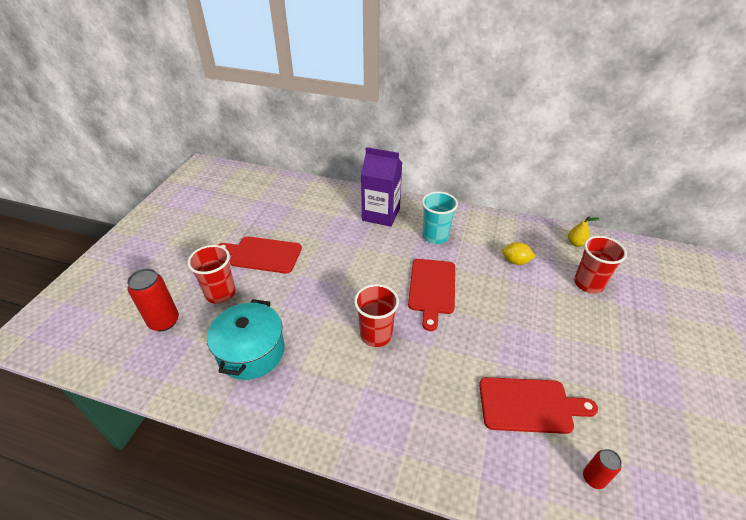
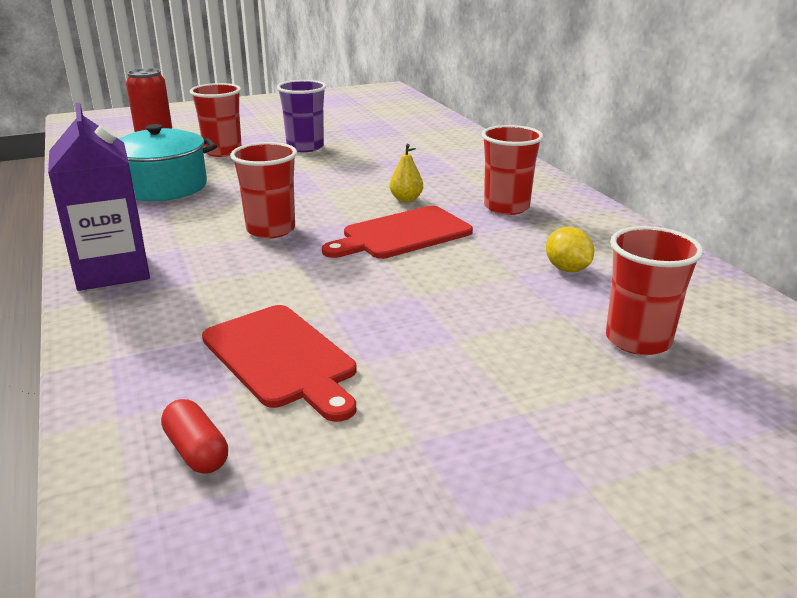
camera: 50 degrees right, 15 degrees down
(262, 254) = (305, 147): red cutting board -> purple cup
(381, 214) = (482, 170): purple carton -> purple carton (112, 270)
(435, 236) = (506, 207): turquoise cup -> red cup
(576, 243) = (720, 303): yellow pear -> yellow pear (406, 199)
(593, 478) = (197, 451): red can -> red capsule

